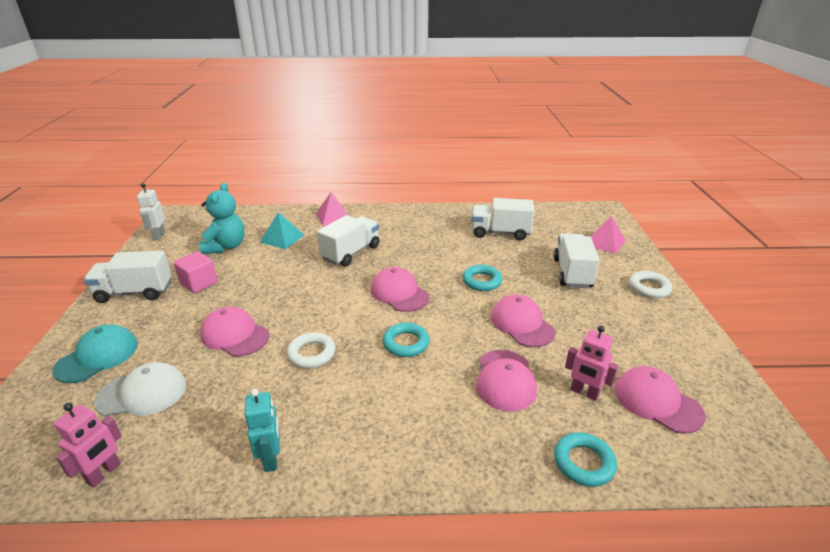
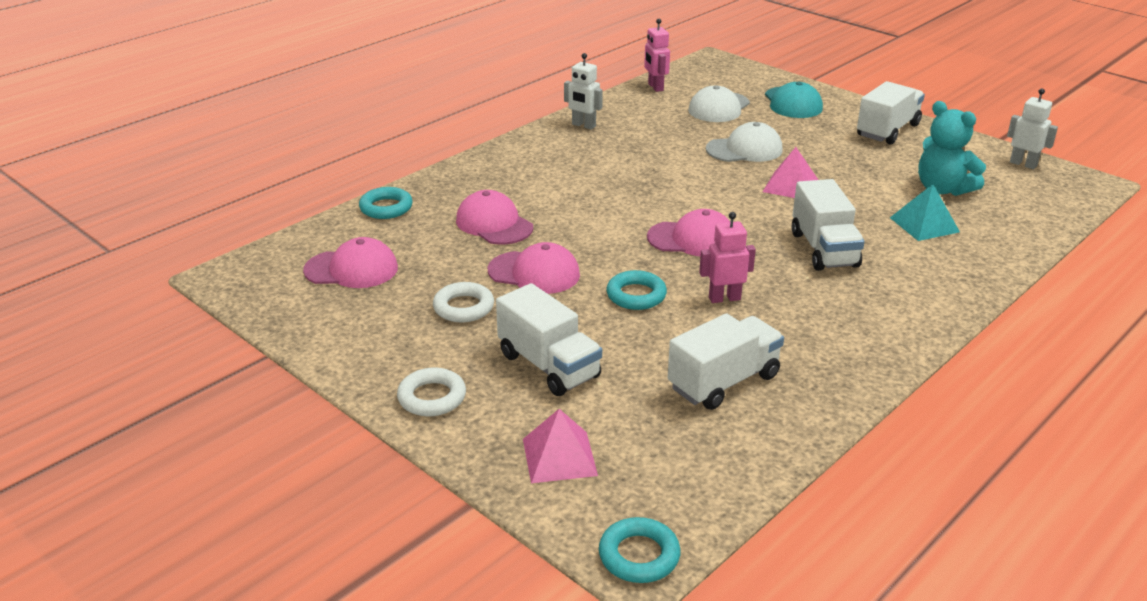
camera: 135 degrees right, 0 degrees up
(199, 283) = (866, 157): pink cube -> none
(235, 335) = (744, 149): pink cap -> white cap
(271, 458) = (583, 125): turquoise robot -> white robot
(311, 353) = (666, 168): white ring -> white ring (463, 307)
(333, 217) = (954, 279): pink pyramid -> pink pyramid (790, 186)
(406, 343) = (611, 207): turquoise ring -> turquoise ring (639, 555)
(584, 392) = (420, 246): pink robot -> pink robot (724, 298)

